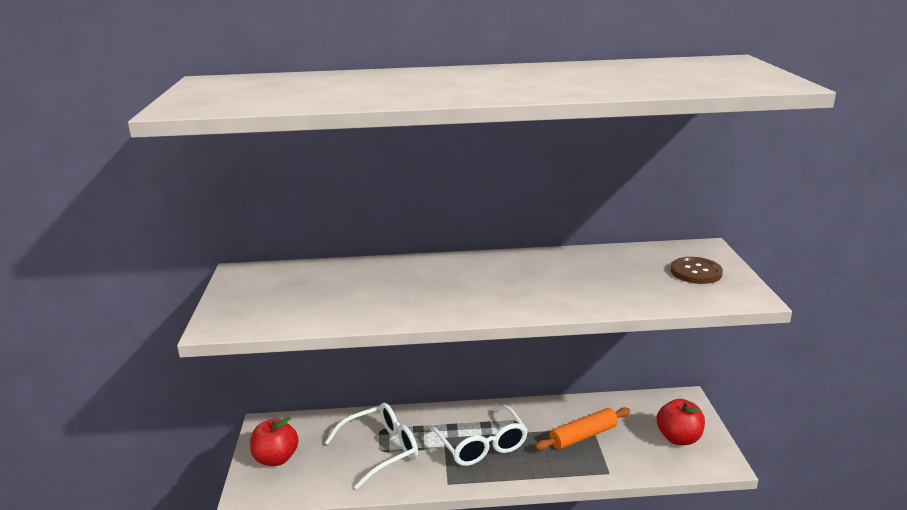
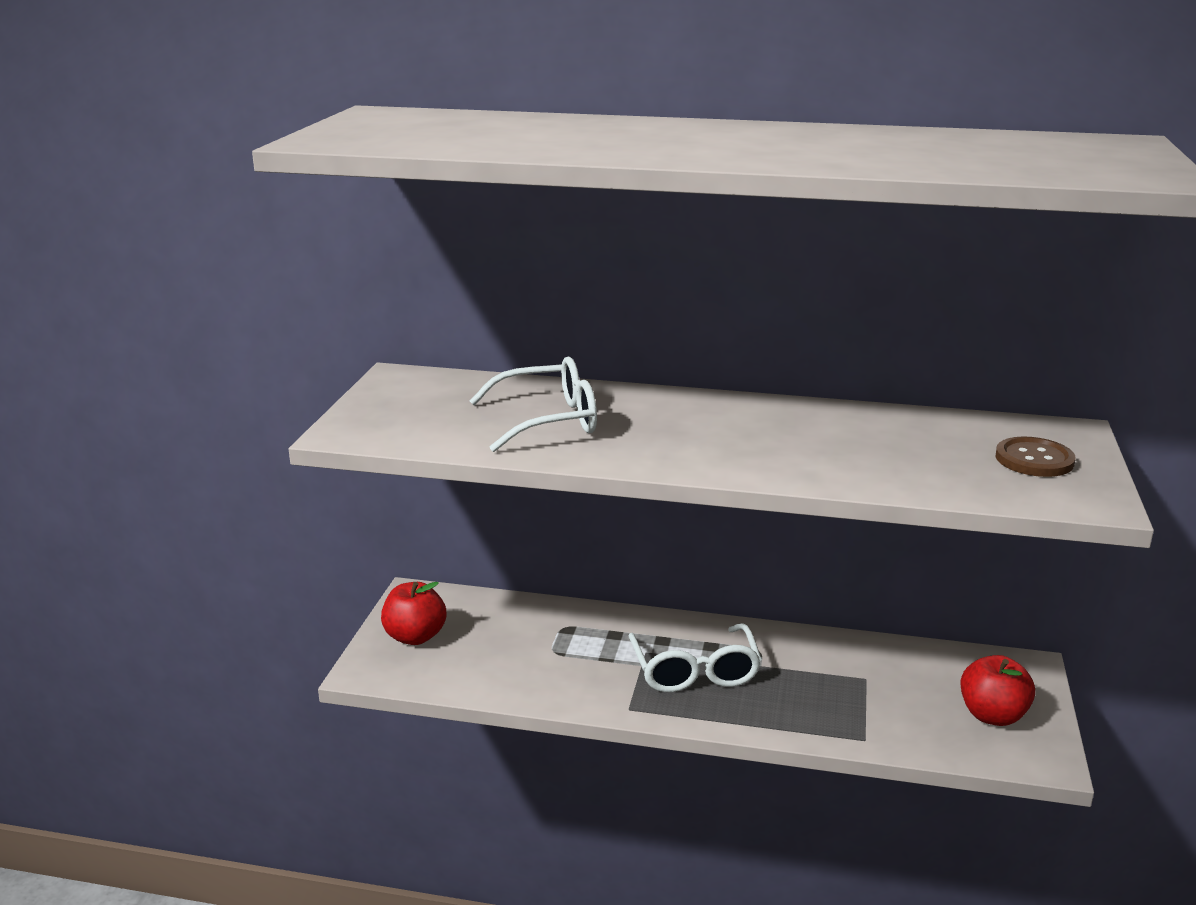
camera: 15 degrees right, 0 degrees up
(381, 450) = (555, 651): white glasses -> white glasses (549, 420)
(583, 436) = (847, 686): orange rolling pin -> none

